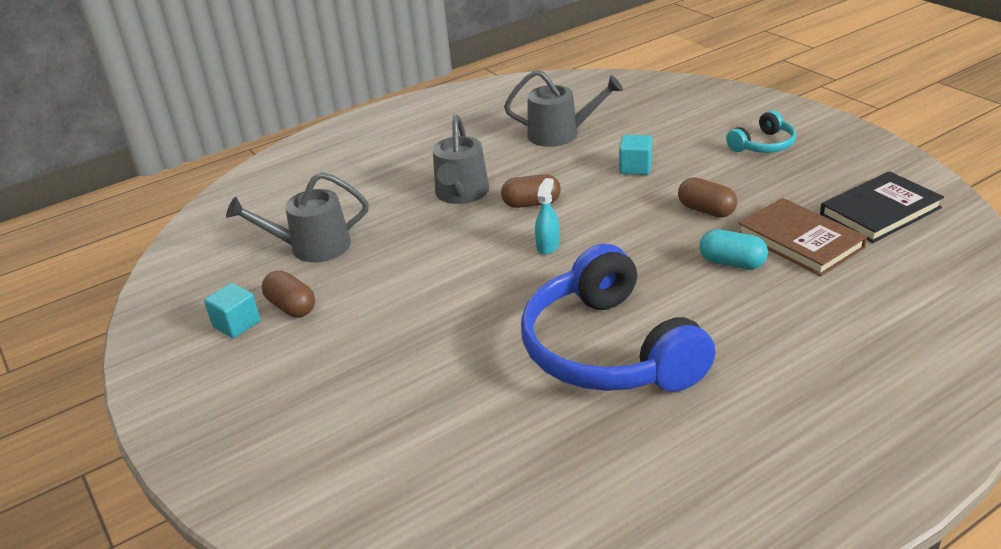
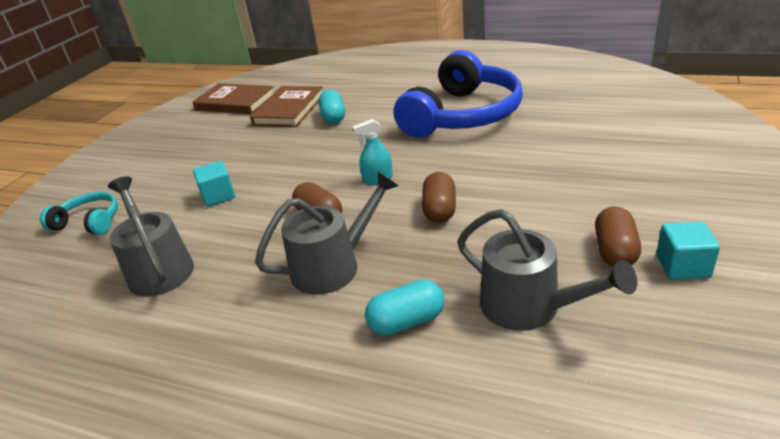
camera: 125 degrees left, 0 degrees up
(371, 203) = (407, 321): none -> turquoise capsule
(706, 210) = (272, 145): brown capsule -> brown capsule (439, 210)
(763, 145) = (150, 160): turquoise headphones -> turquoise headphones (89, 222)
(880, 211) = (235, 102): black book -> brown book

